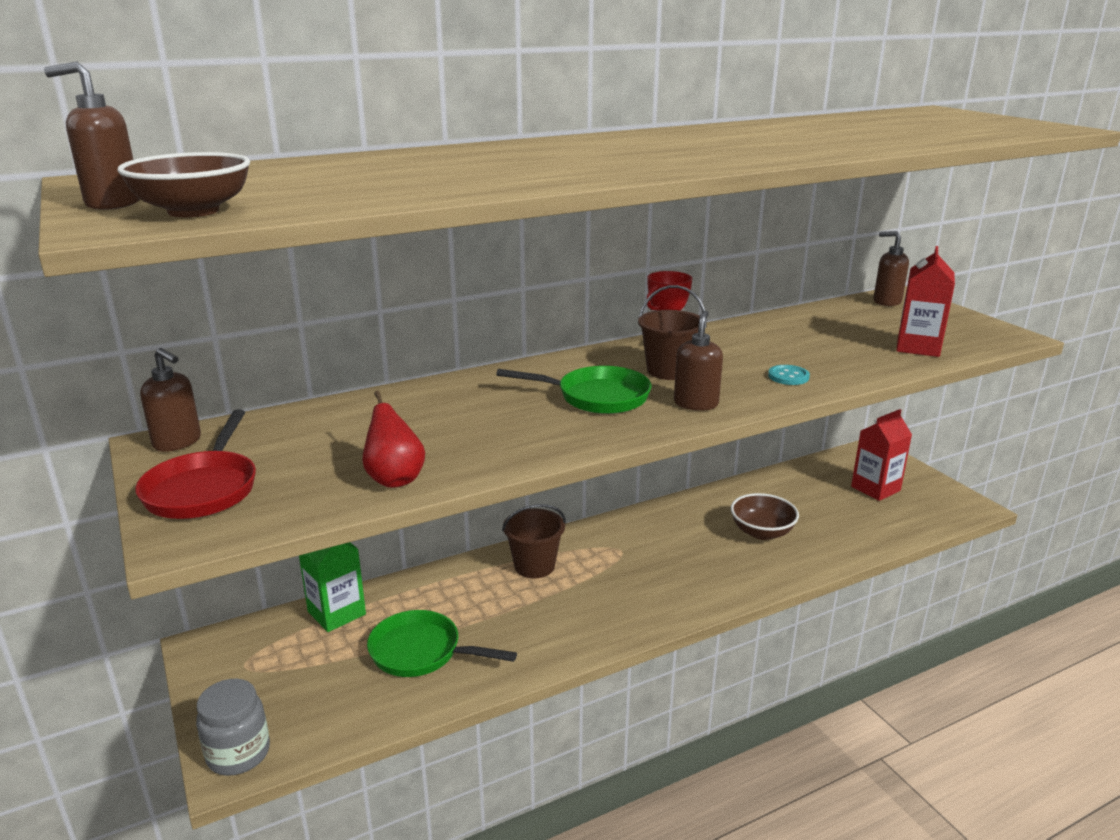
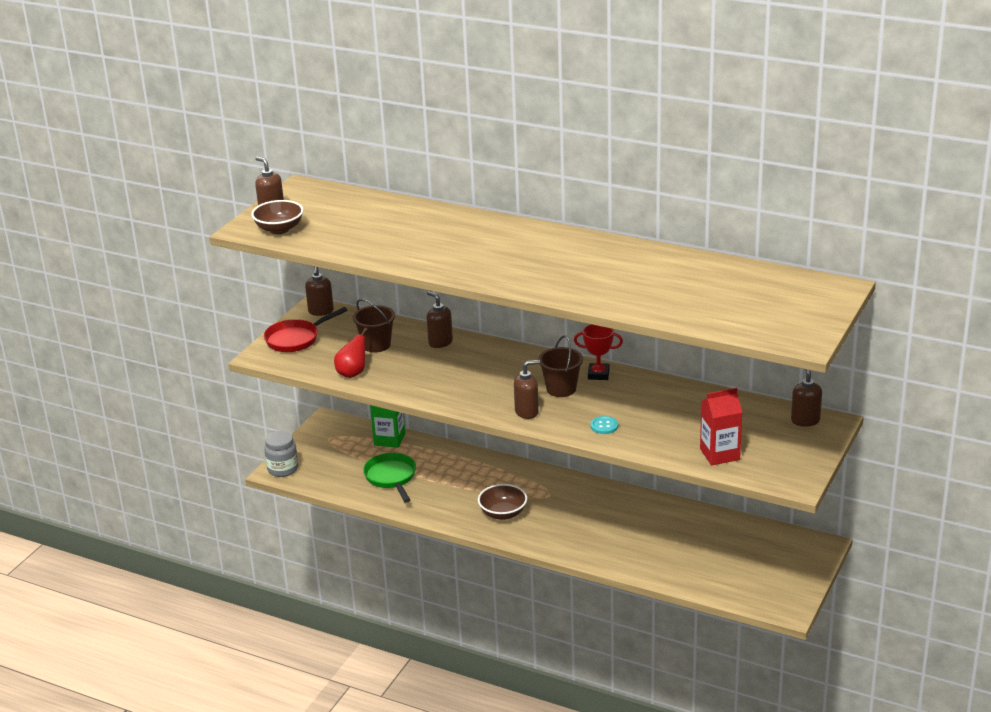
camera: 55 degrees right, 5 degrees up
(434, 396) = (440, 342): none -> brown soap dispenser
(534, 566) = (498, 475): brown bucket -> brown bucket (376, 345)
(597, 397) = (497, 383): green pan -> none
(762, 532) = (636, 536): brown bowl -> brown bowl (503, 513)
(875, 488) = (759, 562): red carton -> none

